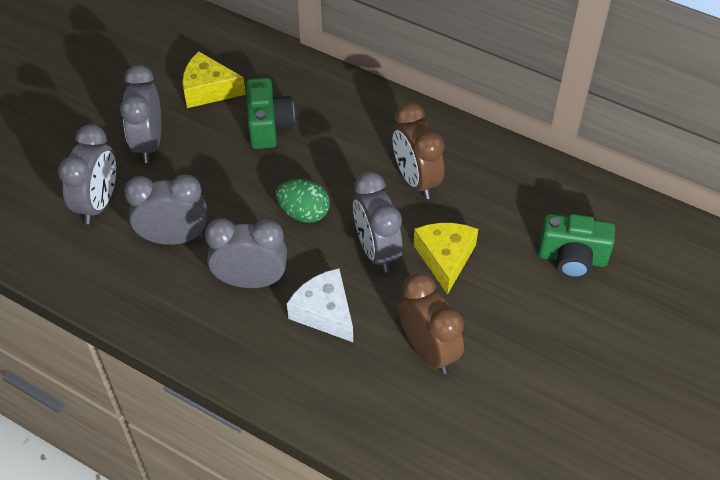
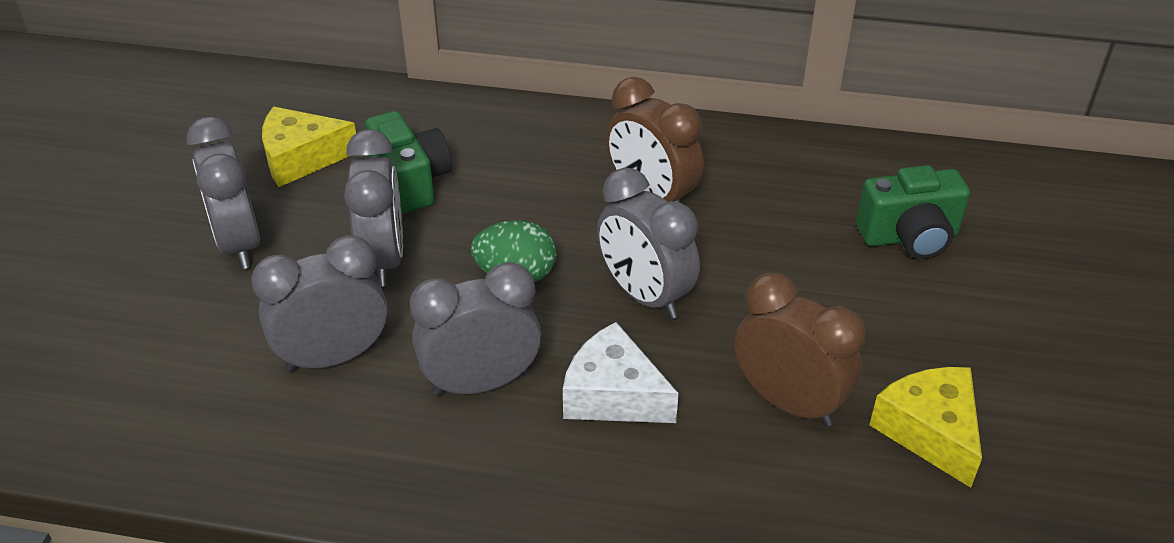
camera: 20 degrees left, 10 degrees down
(98, 203) = (190, 341): grey clock -> grey clock (383, 259)
(445, 258) = (745, 280): yellow cheese -> yellow cheese (930, 431)

